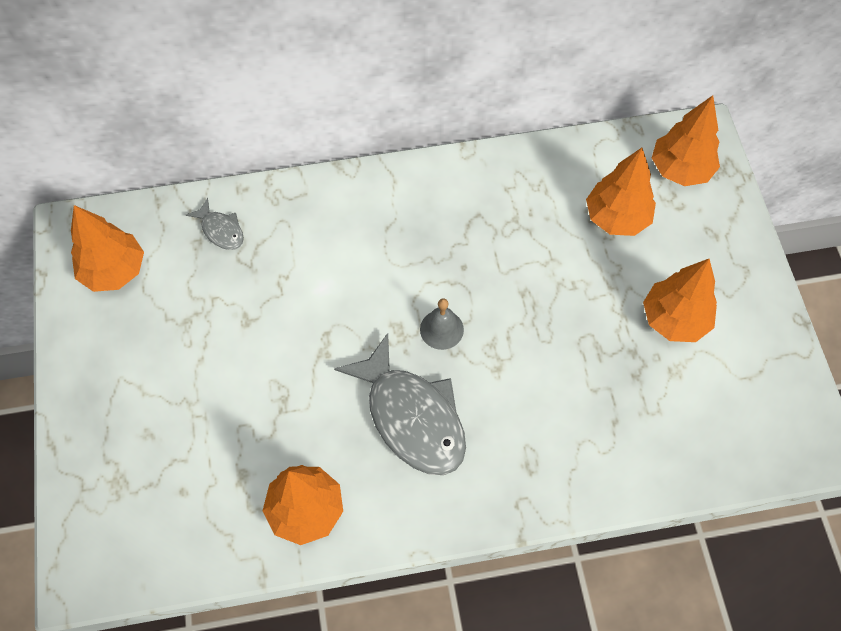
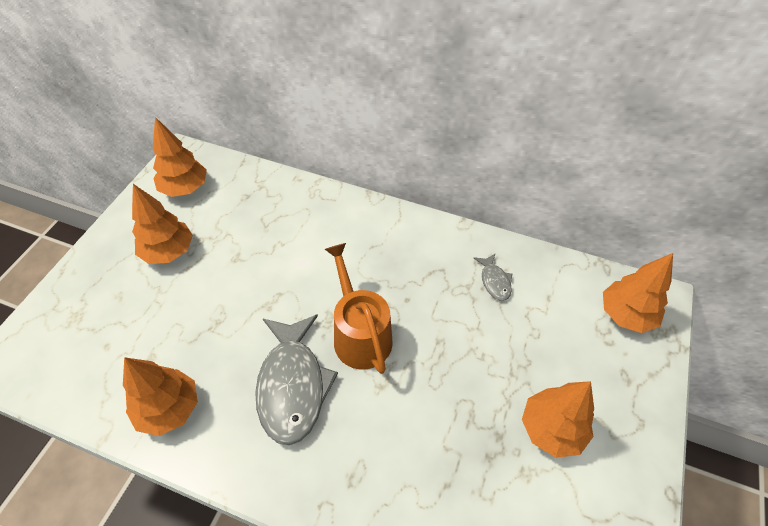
camera: 30 degrees right, 10 degrees down
(221, 230) = (265, 196): grey fish -> grey fish (494, 281)
(441, 329) = (360, 334): grey bell -> orange watering can
(616, 218) = (549, 324): orange tree -> orange tree (169, 252)

